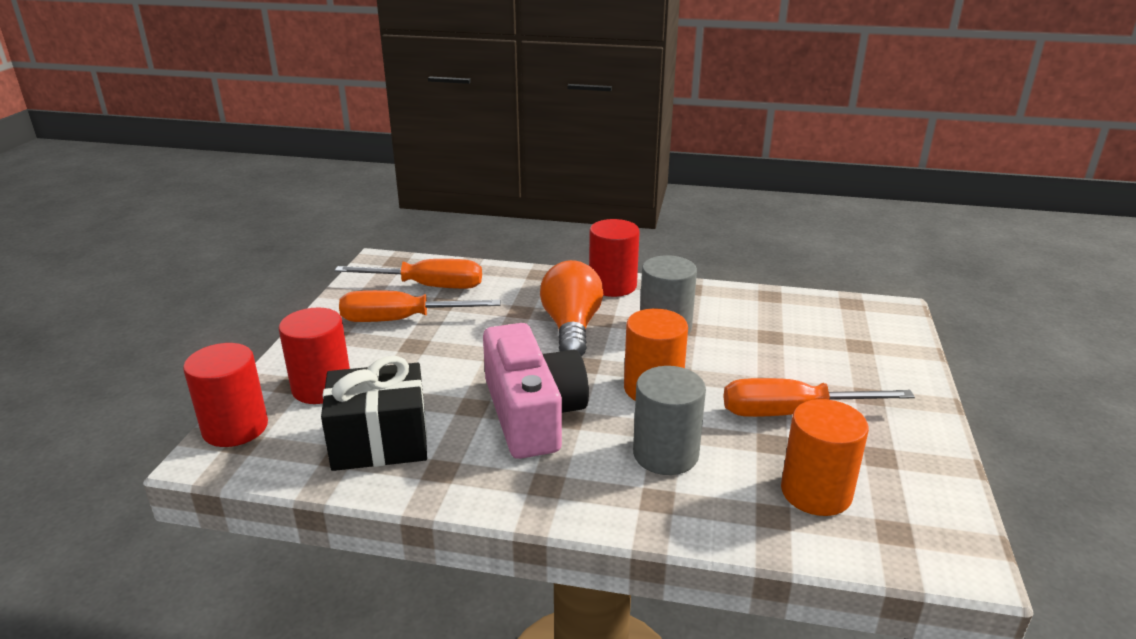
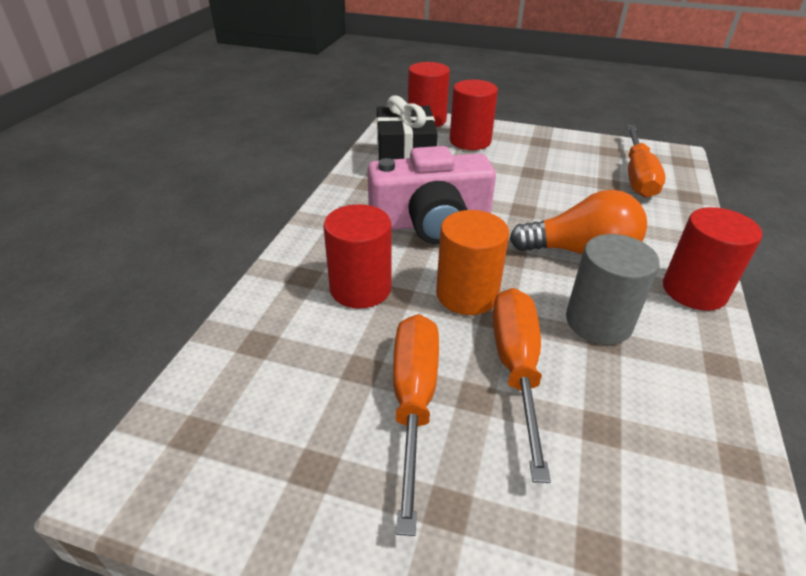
camera: 95 degrees right, 10 degrees up
(401, 320) = (571, 165): orange screwdriver -> orange screwdriver (516, 367)
(665, 454) = (360, 288): grey cylinder -> red cylinder
(816, 492) = (274, 383): orange cylinder -> none

